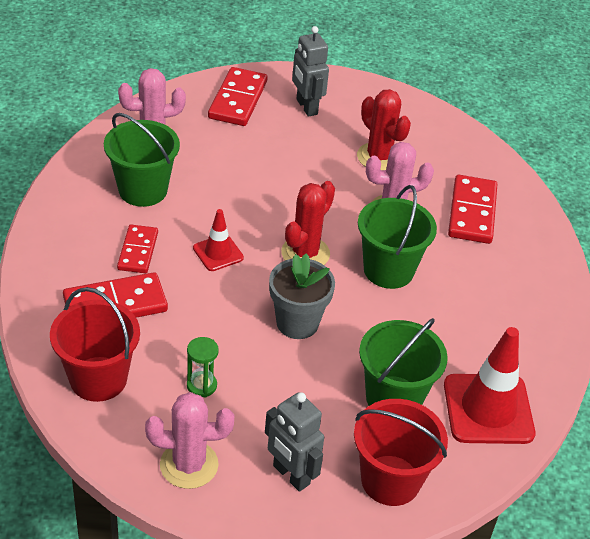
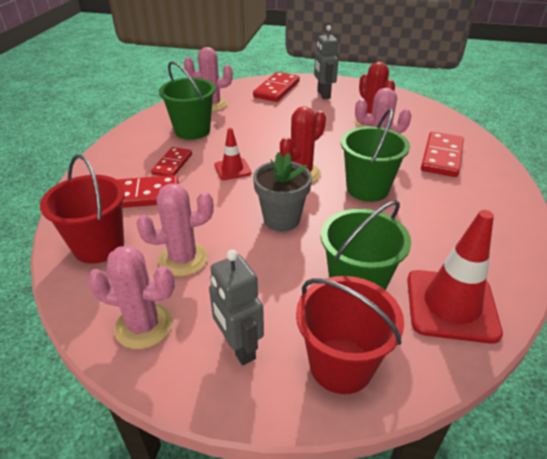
camera: 15 degrees right, 5 degrees down
(201, 385) = (183, 259): green hourglass -> pink cactus

